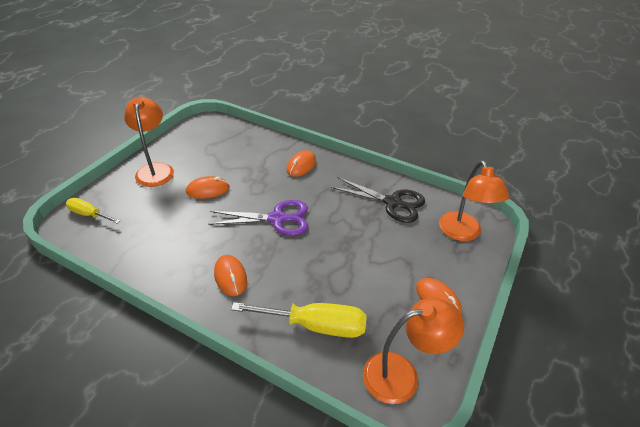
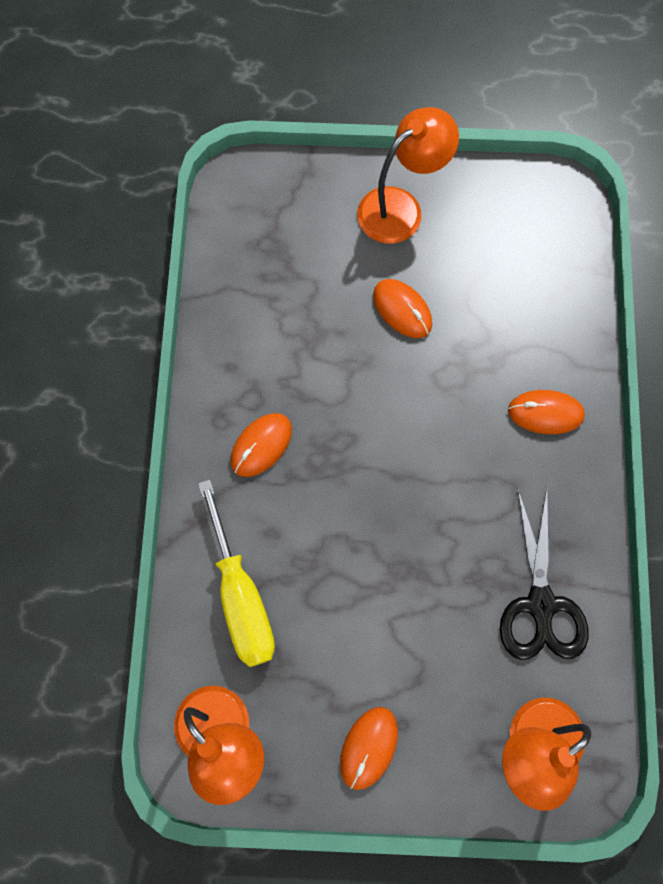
camera: 65 degrees right, 30 degrees up
(89, 214) = (266, 194): yellow screwdriver -> none
(278, 219) = (401, 445): purple scissors -> none

